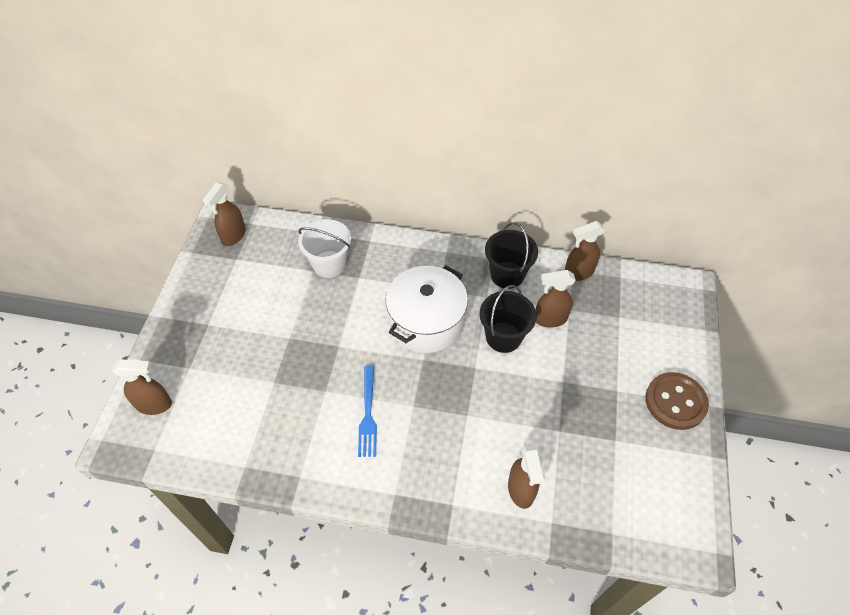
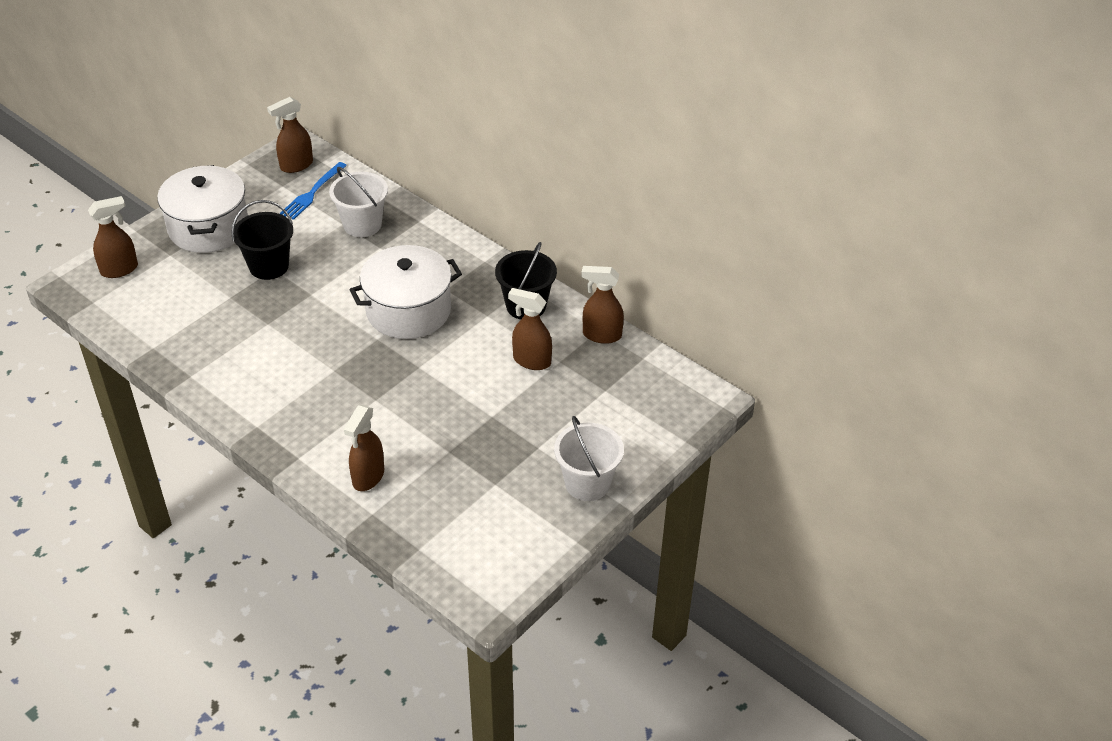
camera: 30 degrees right, 10 degrees down
(154, 405) = (120, 269): brown spray bottle -> brown spray bottle turned 60 degrees counterclockwise
(203, 326) = (208, 228): none -> white pot
(368, 414) = (288, 357): blue fork -> blue fork (312, 193)
(503, 337) = (470, 355): black bucket -> black bucket (269, 266)
(675, 402) = (587, 483): brown button -> white bucket

